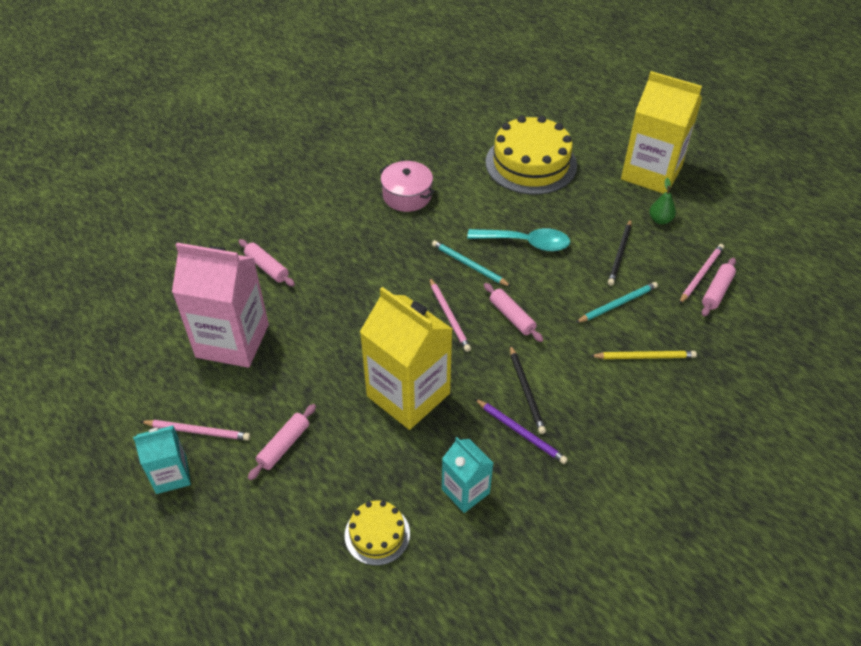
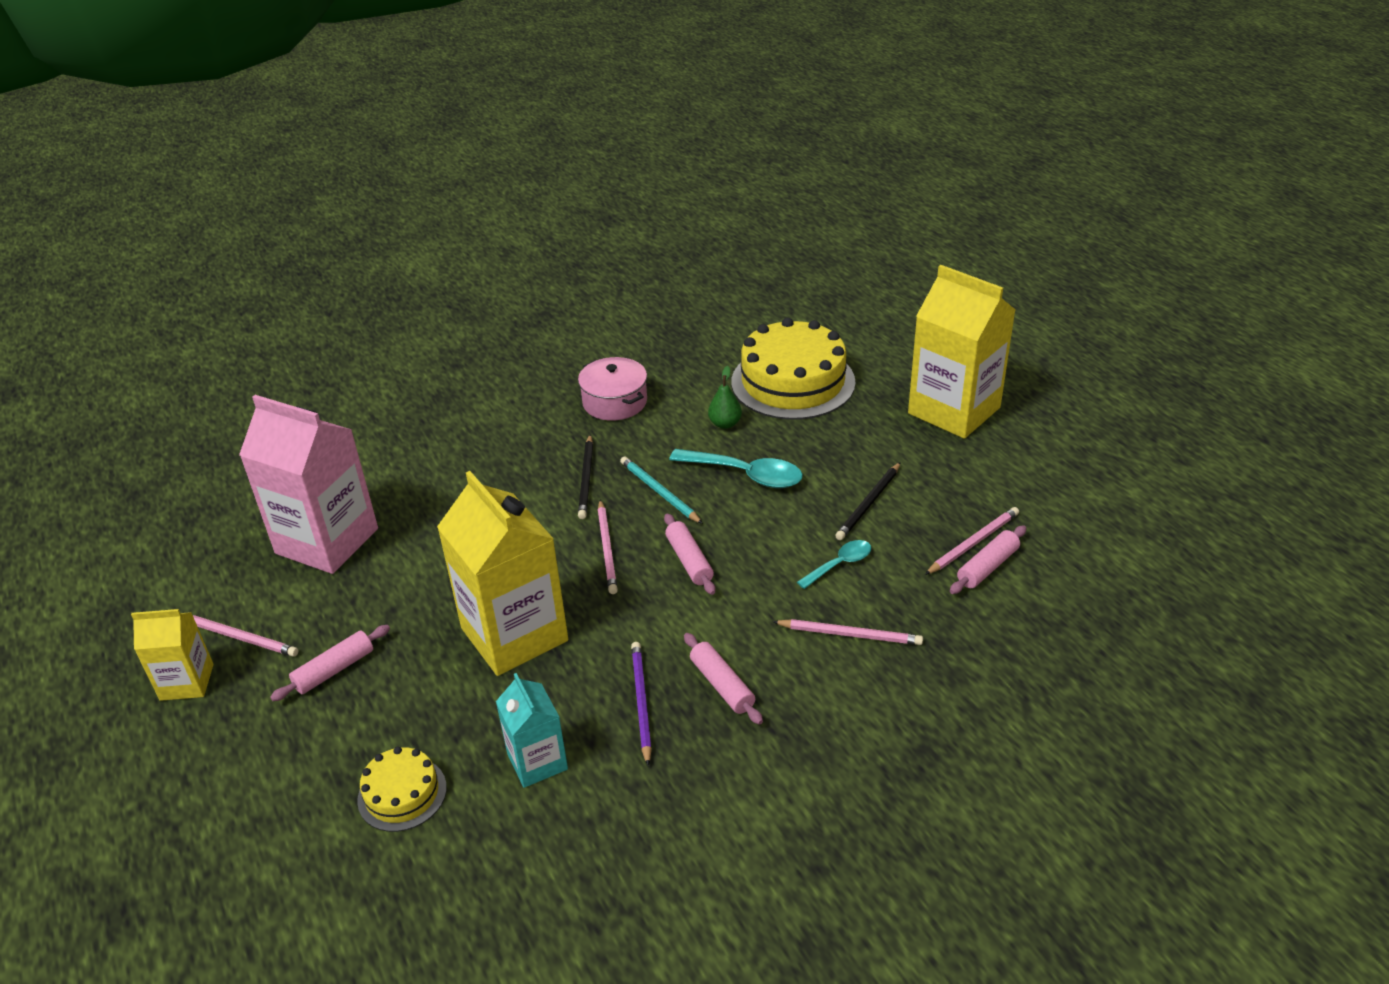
camera: 15 degrees right, 10 degrees down
(171, 475) = (187, 682): turquoise carton -> yellow carton
(267, 267) = (405, 463): pink rolling pin -> pink rolling pin (722, 685)
(521, 432) = (641, 702): purple pencil -> purple pencil turned 150 degrees counterclockwise
(526, 391) = (670, 653): black pencil -> black pencil (586, 479)
(617, 304) = (840, 564): turquoise pencil -> turquoise spoon
(644, 357) = (850, 634): yellow pencil -> pink pencil
(660, 220) = (942, 469): green pear -> green pear (725, 424)

